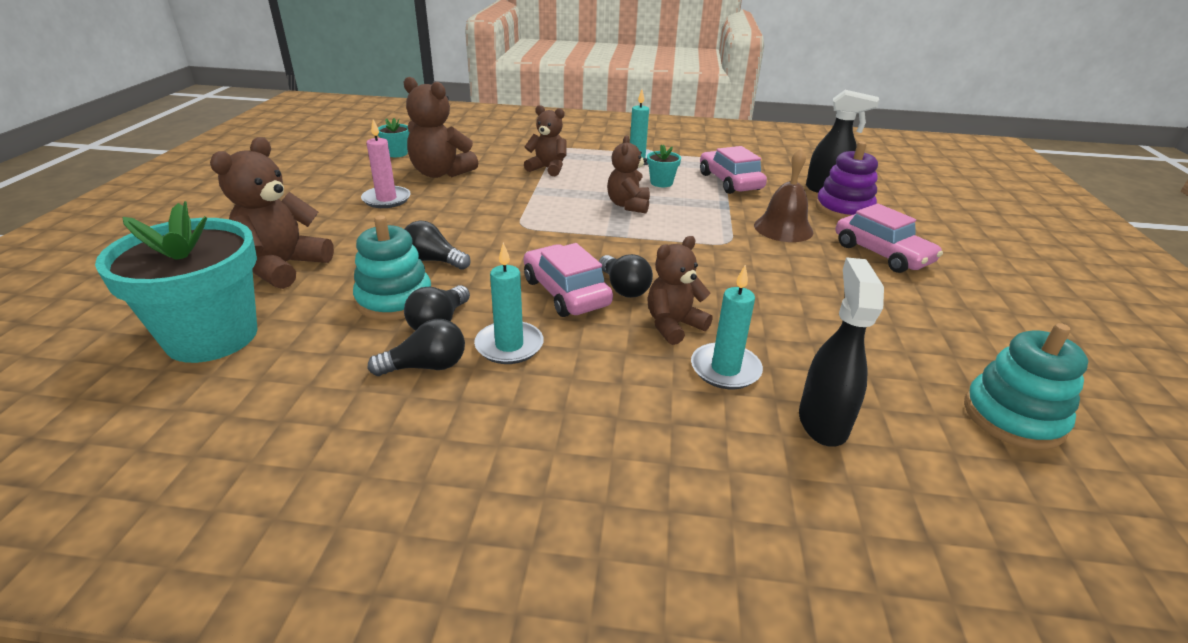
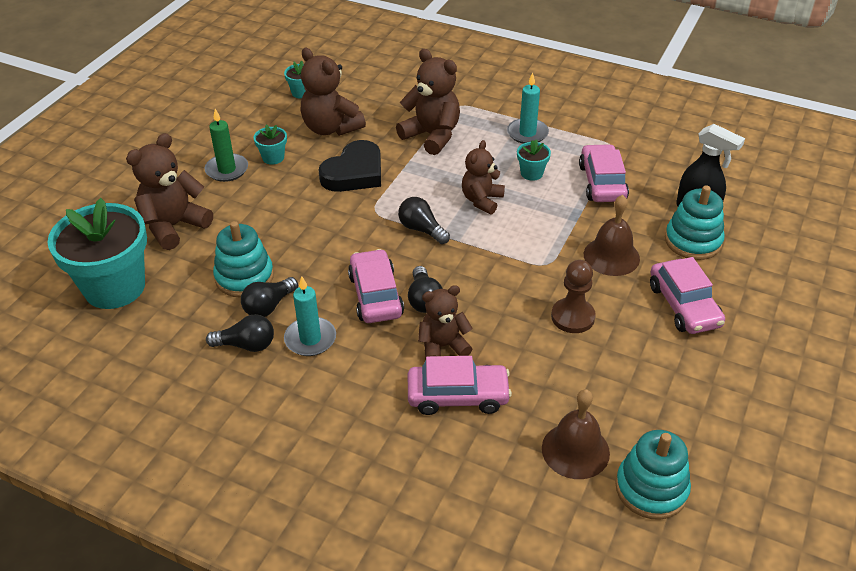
camera: 20 degrees right, 10 degrees up
(335, 214) = (227, 170): none -> green candle
(386, 199) = (273, 157): pink candle -> turquoise flower pot
(433, 260) = (287, 240): black light bulb -> black light bulb (421, 229)
(483, 201) = (354, 173): none -> black heart
(548, 169) = (432, 136): brown teddy bear -> brown teddy bear, size x1.50
(725, 369) = (458, 396): turquoise candle -> pink car
(788, 278) = (572, 317): none -> brown pawn
(822, 422) = (500, 456): black spray bottle -> none
(844, 209) = (693, 241): purple stacking toy -> turquoise stacking toy
(899, 396) = (575, 450): none -> brown bell

